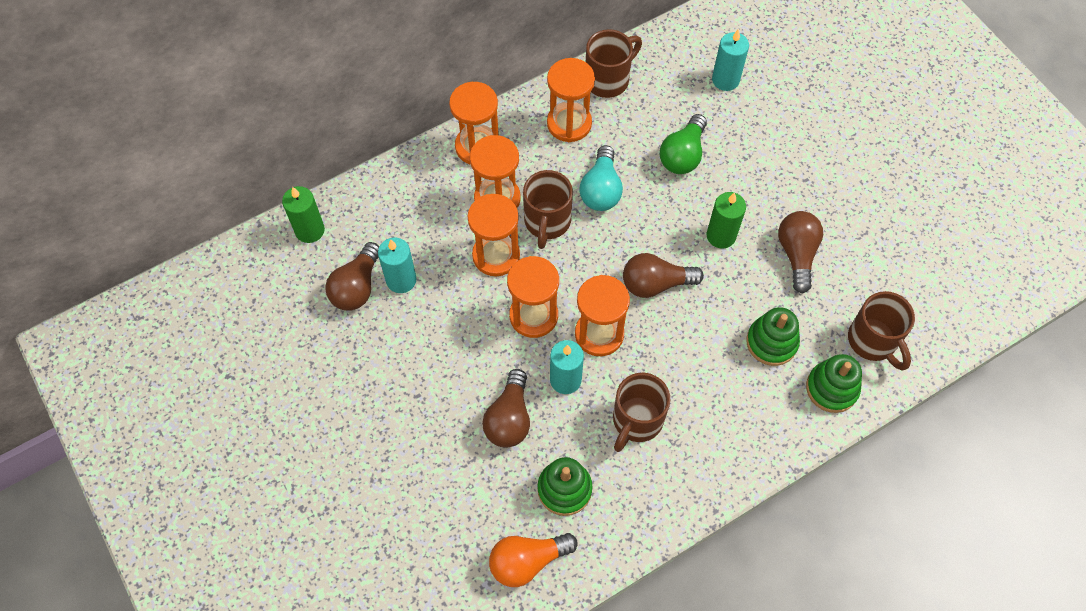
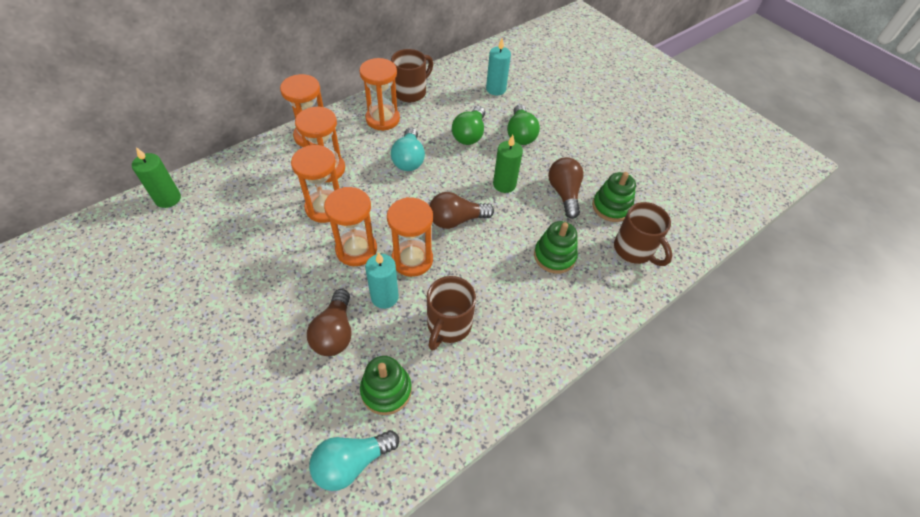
camera: 10 degrees left, 10 degrees down
(357, 287) = (204, 237): brown light bulb -> none
(401, 280) = (243, 230): turquoise candle -> none
(527, 561) = (351, 463): orange light bulb -> turquoise light bulb
(547, 222) = (367, 183): brown mug -> none
(751, 158) = (520, 134): none -> green light bulb
(832, 388) = (609, 287): green stacking toy -> green stacking toy (611, 207)

